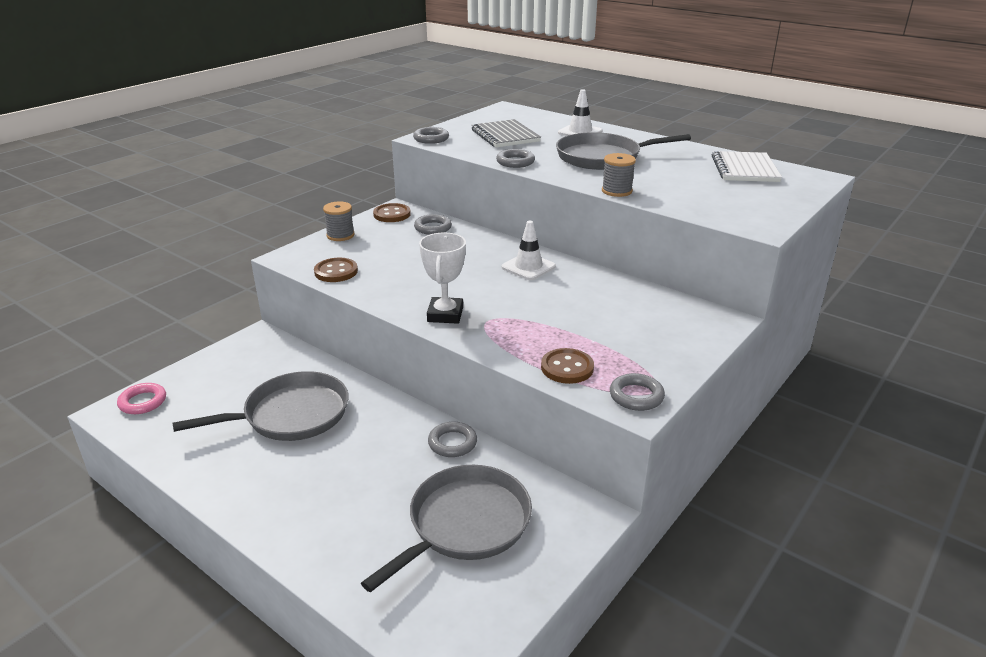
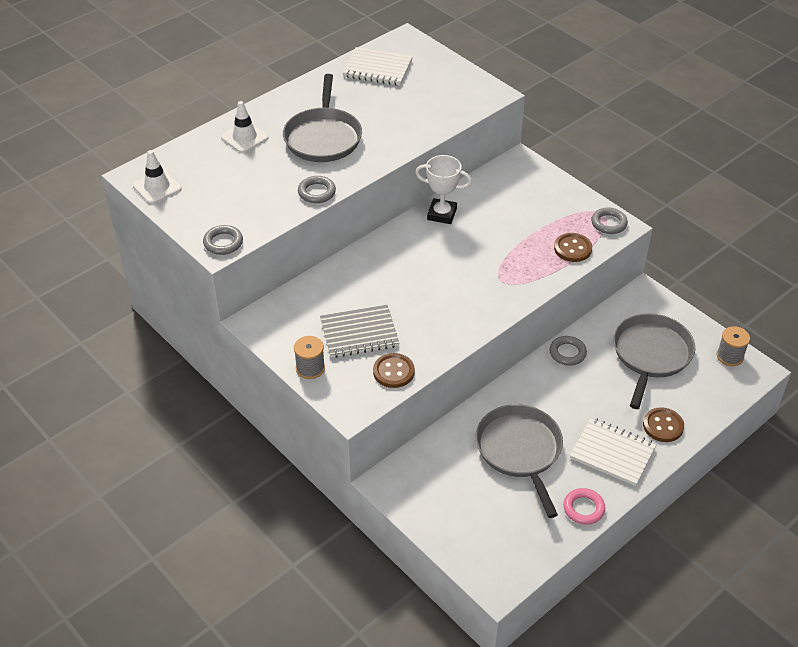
camera: 80 degrees left, 15 degrees up
(143, 402) = (485, 563): pink ring -> pink ring (583, 508)
(281, 490) = (612, 453): none -> white notebook
(392, 214) = (269, 326): brown button -> brown button (663, 426)
(433, 228) = (313, 297): grey ring -> none
(445, 314) = (488, 304): white trophy -> white trophy (442, 214)
(465, 524) = (651, 354): grey pan -> grey pan turned 60 degrees clockwise
(505, 136) = (235, 189): grey notebook -> grey notebook (359, 333)
(528, 267) = (414, 244): white traffic cone -> white traffic cone (157, 187)
(617, 191) = (406, 145): grey spool -> grey spool (730, 356)

